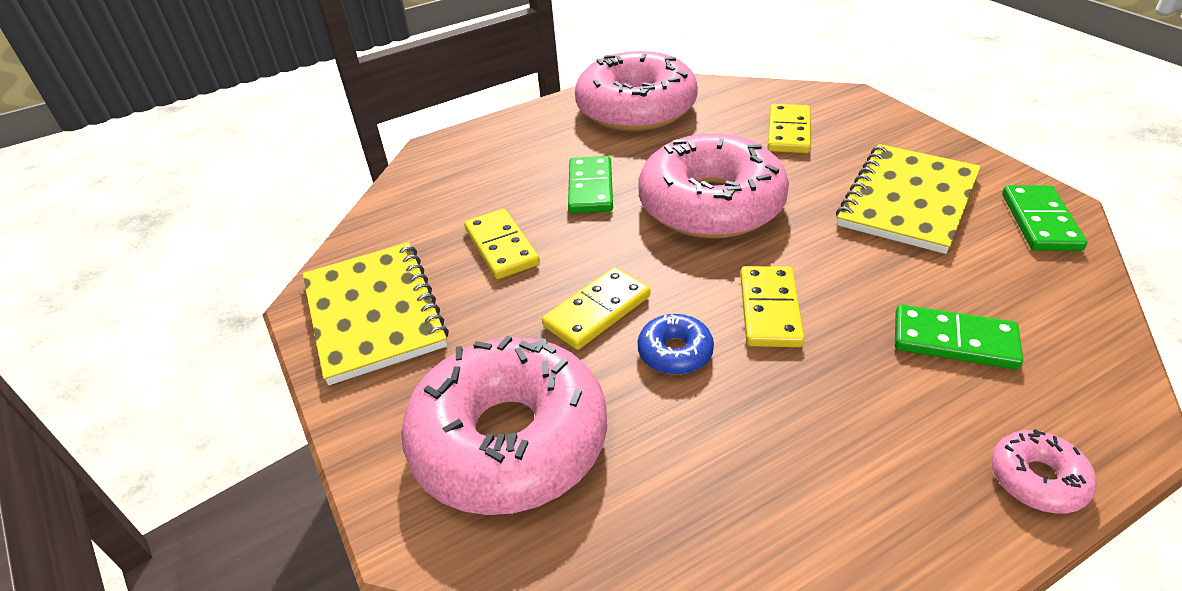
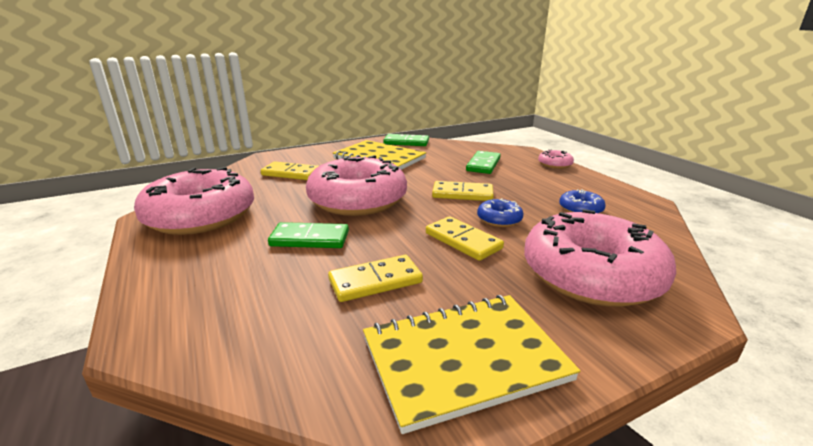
camera: 90 degrees left, 15 degrees down
(746, 476) = (580, 209): none -> blue donut

